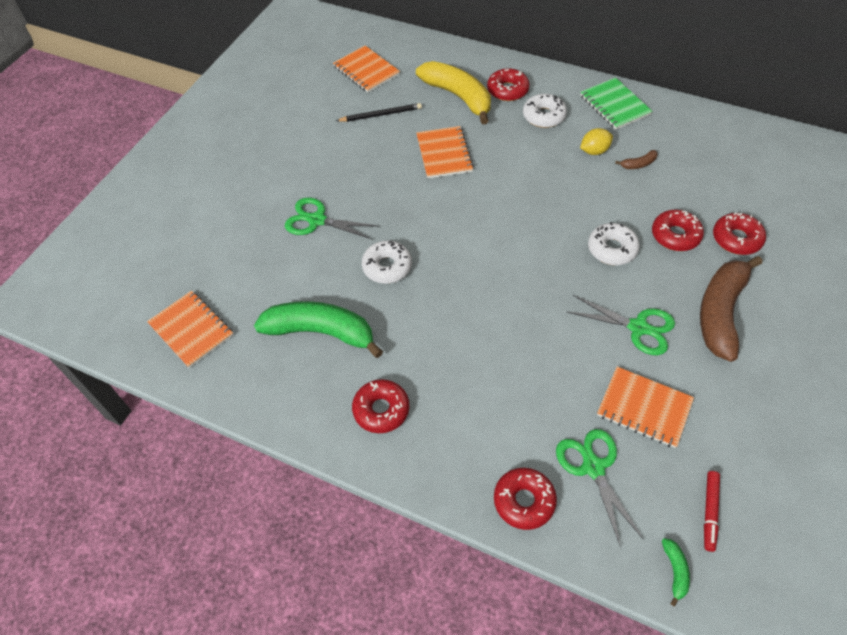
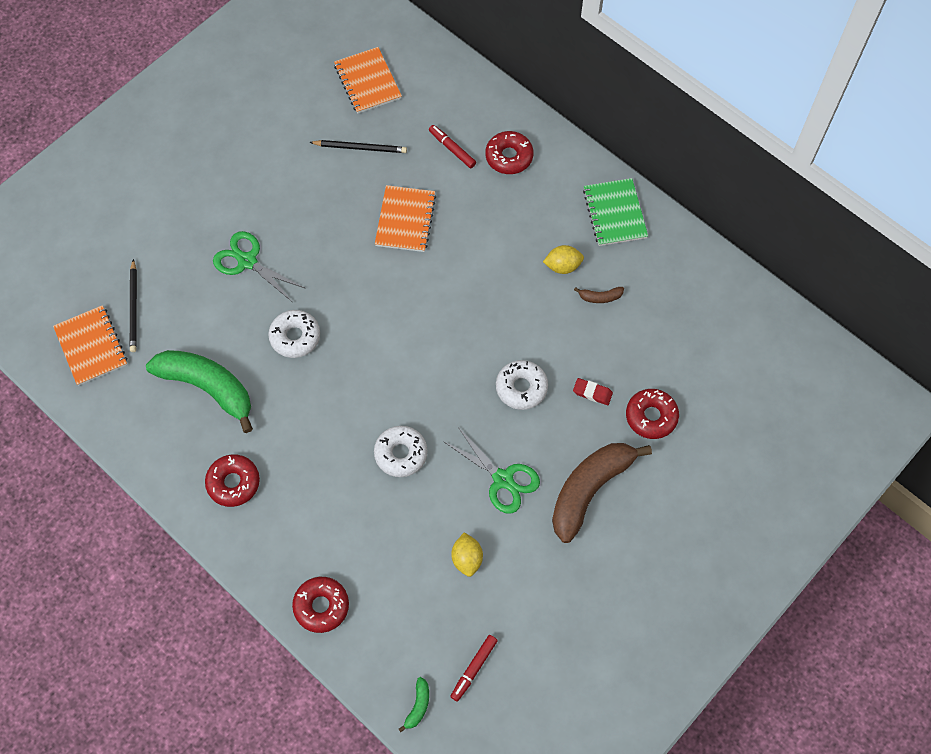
camera: 15 degrees right, 10 degrees up
(223, 286) = (134, 308): none -> black pencil
(458, 96) = (452, 149): yellow banana -> red marker
(544, 116) = (531, 204): white donut -> white donut (401, 454)
(593, 467) = (394, 597): green scissors -> none
(644, 408) = (467, 559): orange notebook -> yellow lemon
(675, 235) = (592, 393): red donut -> red eraser

